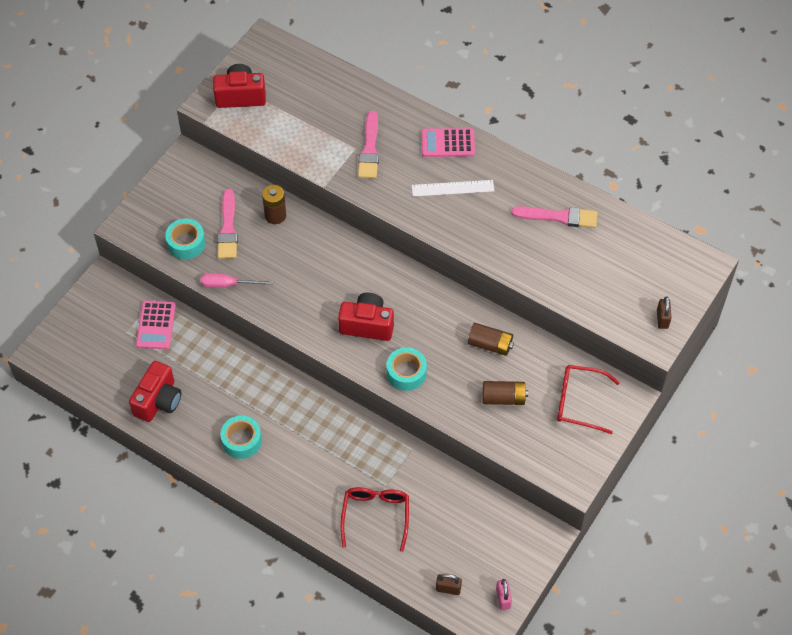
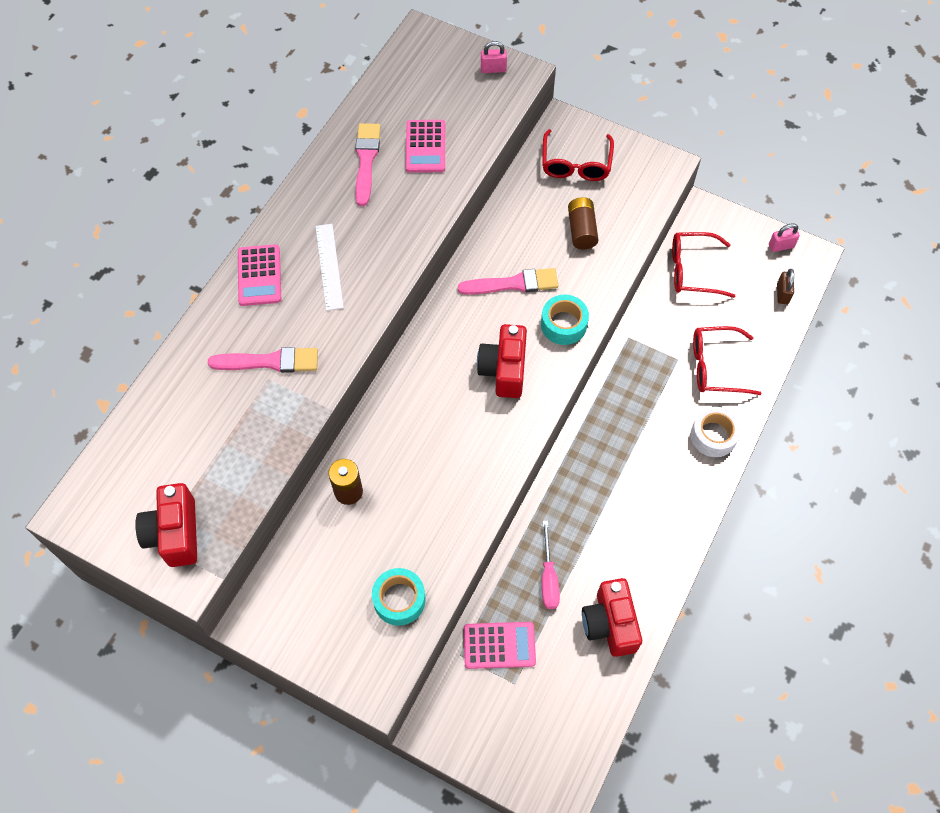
camera: 95 degrees left, 5 degrees up
(158, 401) = (609, 624): red camera -> red camera turned 120 degrees counterclockwise
(228, 228) = (372, 548): pink brush -> pink brush (513, 284)
(228, 284) = (461, 536): pink screwdriver -> pink screwdriver (548, 577)
(241, 440) = (648, 516): turquoise tape -> none
(308, 502) = (713, 436): none -> white tape
(480, 514) = (693, 270): none -> red glasses
(490, 345) = (515, 245): brown battery -> none
(572, 260) = (425, 147): none -> pink calculator
(662, 319) = (493, 69): brown padlock -> pink padlock

